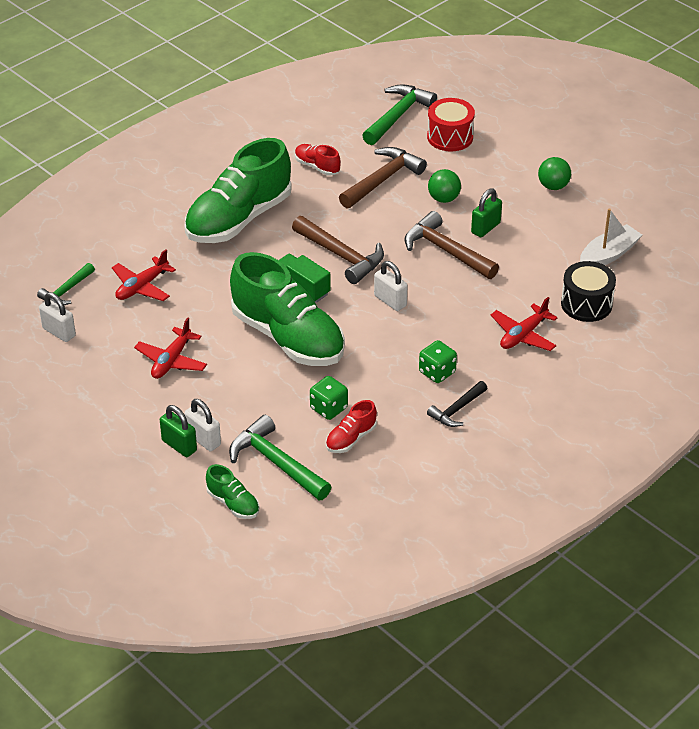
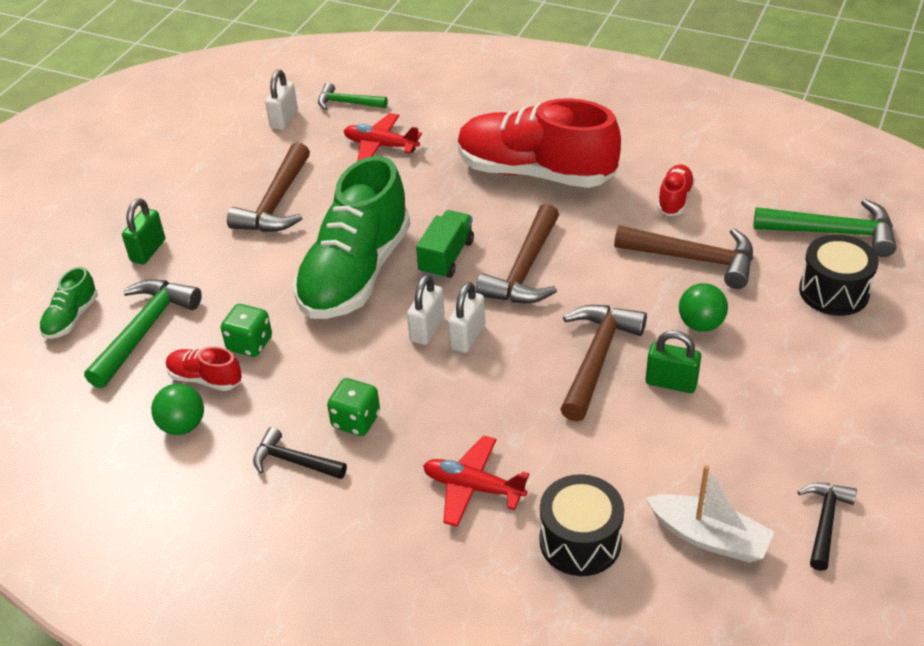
camera: 70 degrees right, 0 degrees up
(171, 360) = (276, 203): red plane -> brown hammer
(203, 439) = (163, 264): white padlock -> white padlock (427, 329)
(239, 219) = (535, 172): green shoe -> red shoe
(450, 137) = (834, 291): red drum -> black drum
(553, 186) = (818, 427): green ball -> green ball (182, 426)
(619, 210) = (825, 522): none -> black hammer

